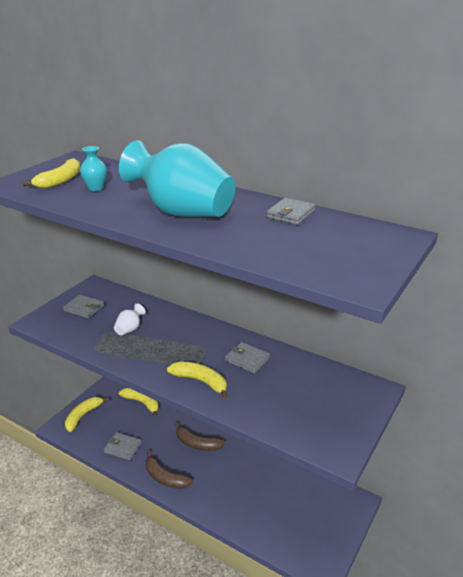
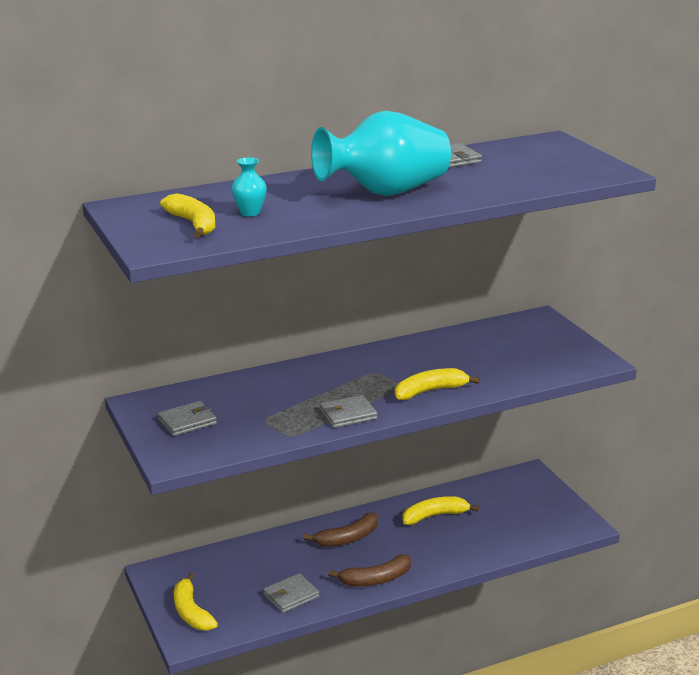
camera: 55 degrees left, 5 degrees down
(129, 329) = (278, 404): white vase -> none
(142, 403) = (227, 556): yellow banana -> yellow banana (435, 516)
(247, 359) = (423, 358): grey wallet -> grey wallet (348, 415)

